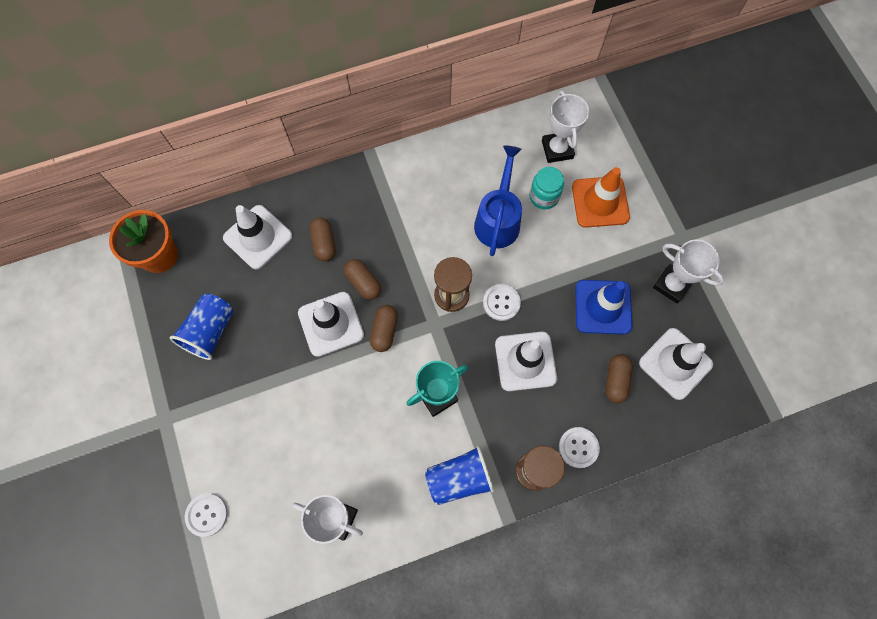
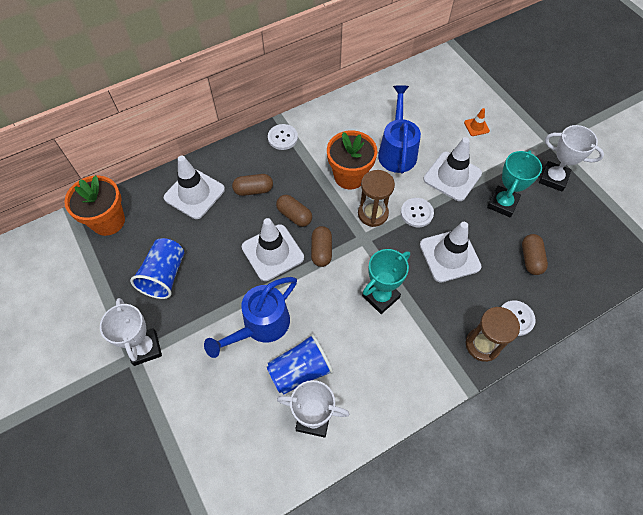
camera: 10 degrees left, 10 degrees down
(207, 515) = (187, 438): white button -> white button (282, 138)
(302, 407) = (260, 326): none -> blue watering can
(324, 243) = (253, 190): brown capsule -> brown capsule turned 75 degrees counterclockwise
(436, 243) = (349, 176): none -> orange flower pot
(459, 478) = (417, 363): blue cup -> blue cup (300, 370)
(544, 196) = (430, 129): turquoise jar -> none
(557, 149) = (431, 94): white trophy -> white trophy (145, 348)
(600, 202) = (476, 126): orange traffic cone -> orange traffic cone, size x0.47
(603, 307) = (502, 203): blue traffic cone -> turquoise trophy
(675, 363) = (576, 237): white traffic cone -> white traffic cone (452, 176)

